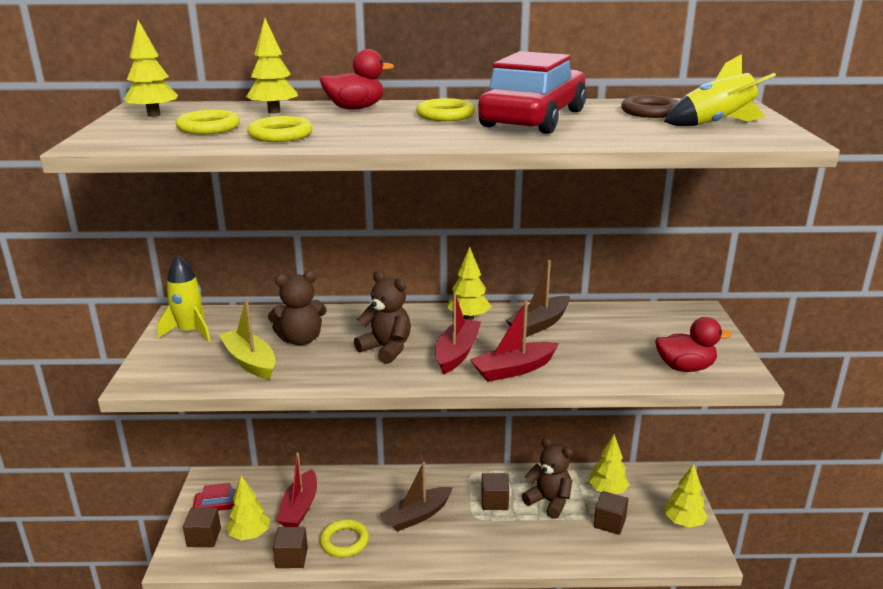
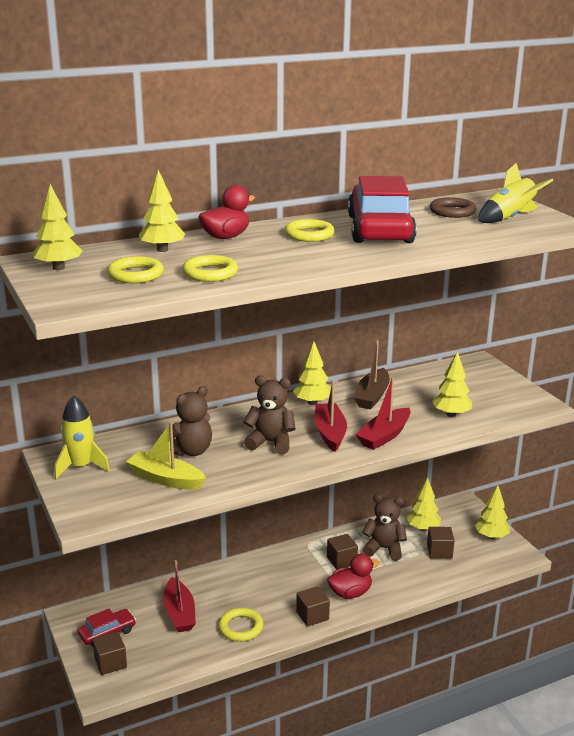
camera: 25 degrees left, 0 degrees up
(250, 535) = (152, 648): yellow tree -> yellow tree (451, 414)
(291, 558) = (205, 654): brown cube -> brown cube (312, 616)
(417, 515) = (287, 590): brown boat -> none
(685, 367) = (501, 407): red duck -> red duck (350, 593)

